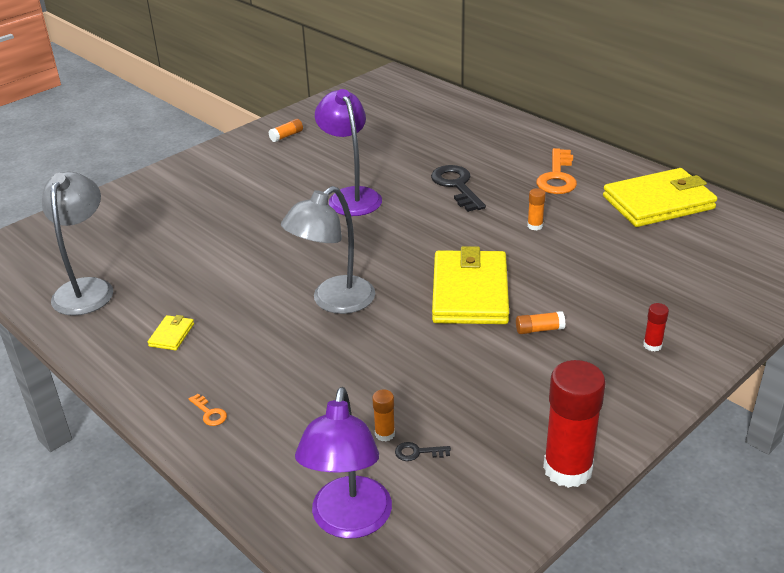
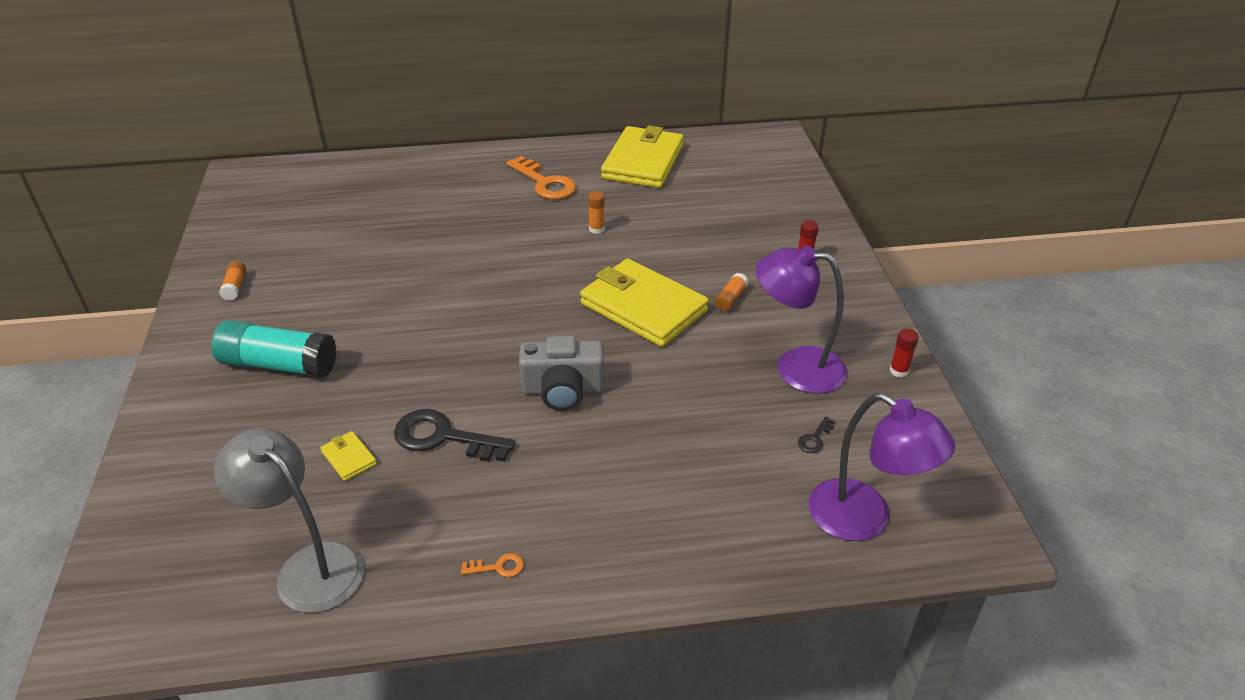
camera: 55 degrees left, 5 degrees up
(171, 335) = (483, 527): yellow wallet -> yellow wallet (349, 458)
(209, 413) = (639, 550): orange key -> orange key (498, 567)
(236, 188) = (279, 365): none -> turquoise glue stick
(334, 302) = (563, 390): grey lamp -> grey camera
(351, 196) = (410, 299): purple lamp -> purple lamp (796, 368)
(385, 434) = (776, 446): orange glue stick -> none
(456, 186) = (483, 235): black key -> black key (444, 437)
(567, 469) = (899, 371): red glue stick -> red glue stick, size x0.44

